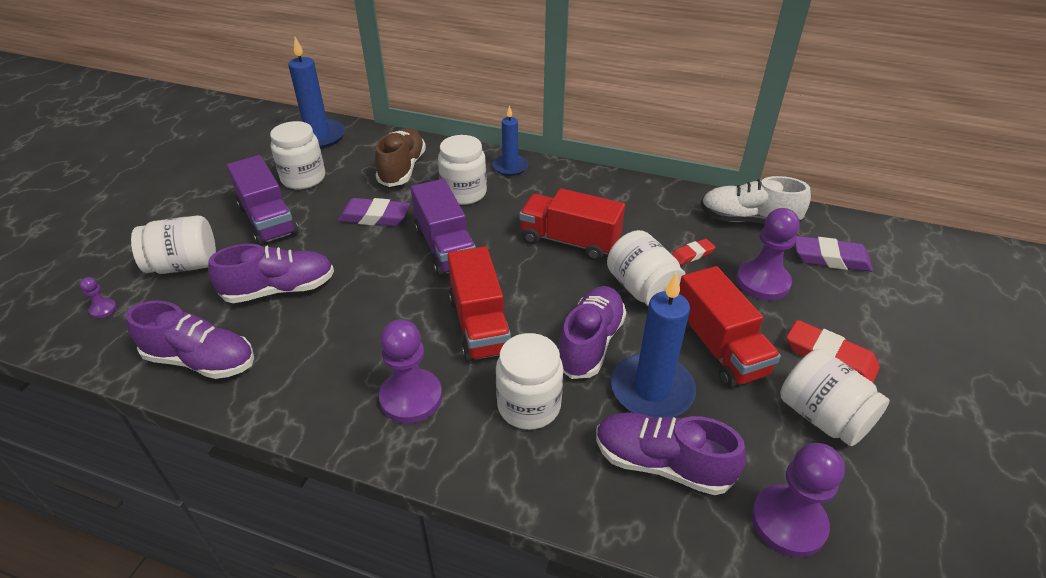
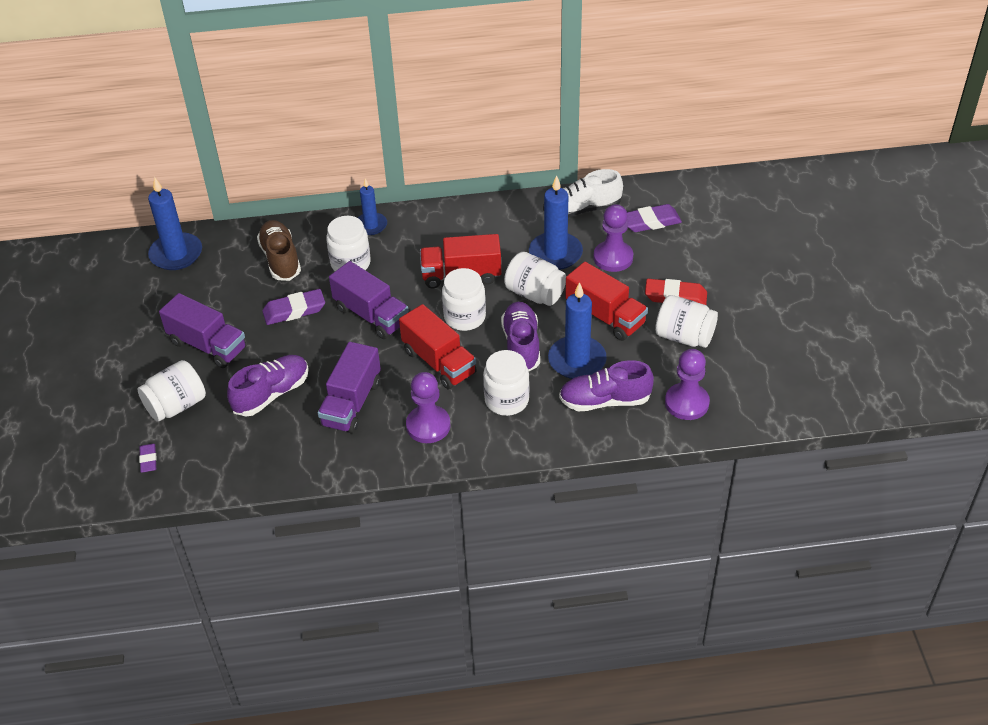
camera: 25 degrees left, 5 degrees up
(103, 309) = (148, 460): purple pawn -> purple eraser
(201, 360) = (262, 461): purple shoe -> none
(303, 178) = (202, 298): white jar -> white jar (465, 317)
(349, 333) = (351, 403): none -> purple truck
(692, 254) = (555, 253): red eraser -> blue candle

